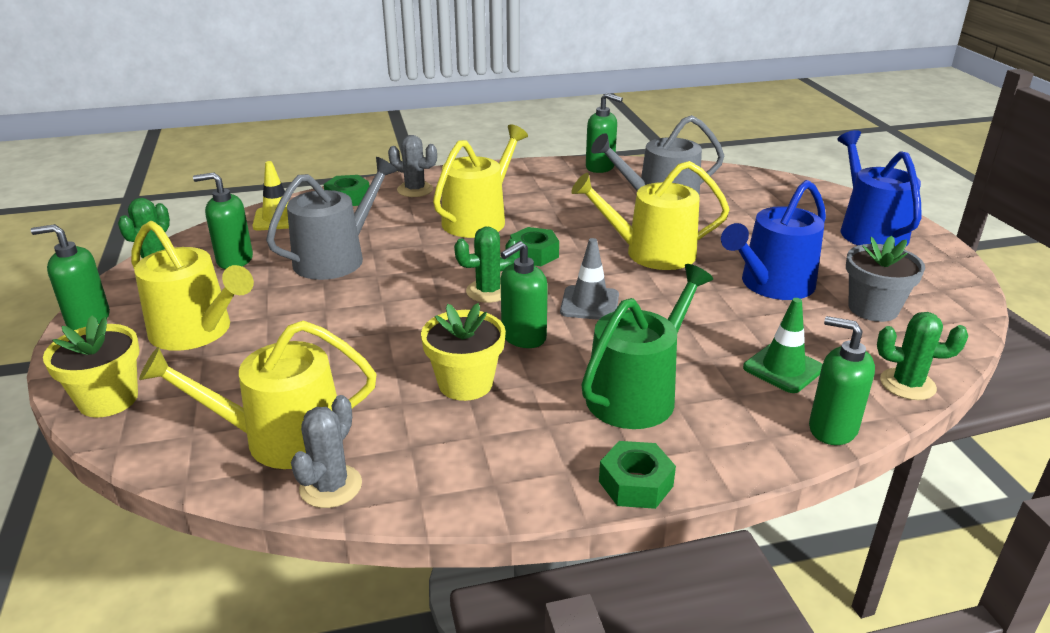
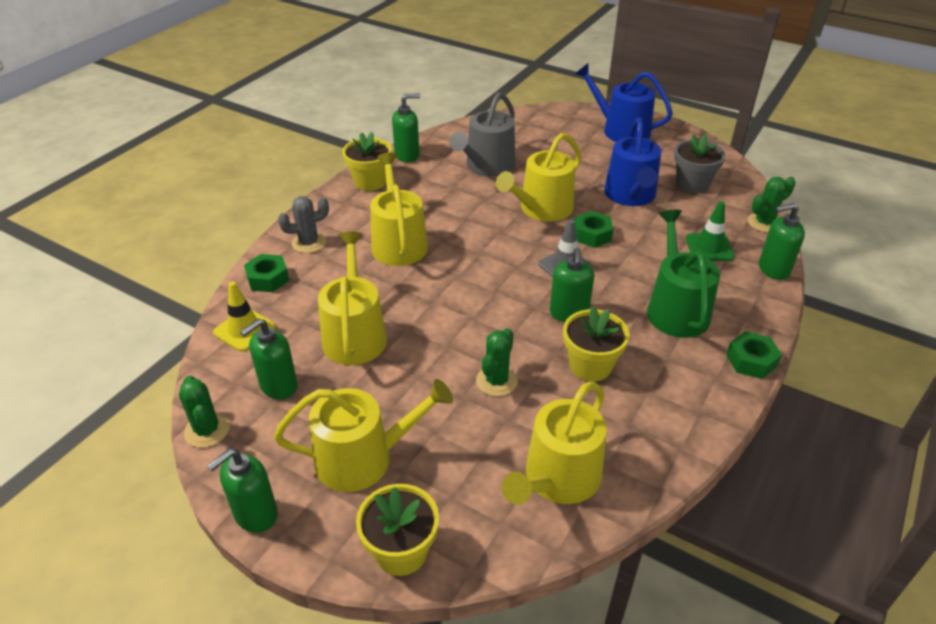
camera: 45 degrees left, 10 degrees up
(331, 486) = (633, 482): grey cactus -> none
(336, 258) = (354, 334): grey watering can -> yellow watering can
(488, 291) = (498, 295): green cactus -> green cactus (496, 381)
(534, 172) = (370, 182): none -> yellow flower pot
(534, 254) = (479, 250): green nut -> green nut (592, 235)

